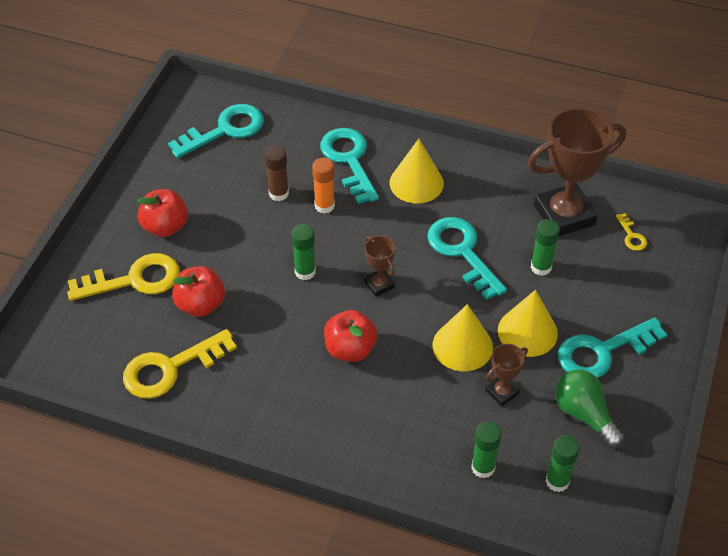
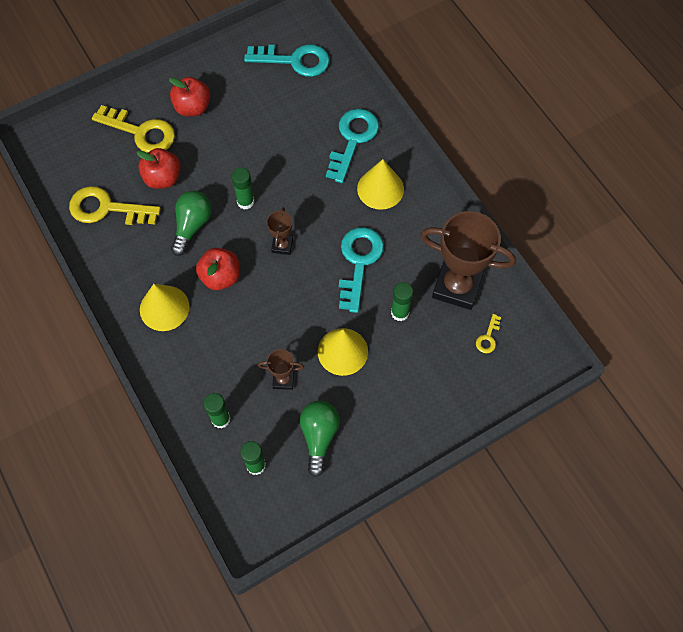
camera: 40 degrees right, 15 degrees up
(275, 325) = (192, 226): none -> green light bulb
(278, 193) = (283, 133): brown glue stick -> none
(324, 206) = (303, 163): orange glue stick -> none
(462, 346) = (291, 328): yellow cone -> yellow cone (164, 308)
(602, 352) = (377, 404): turquoise key -> none

